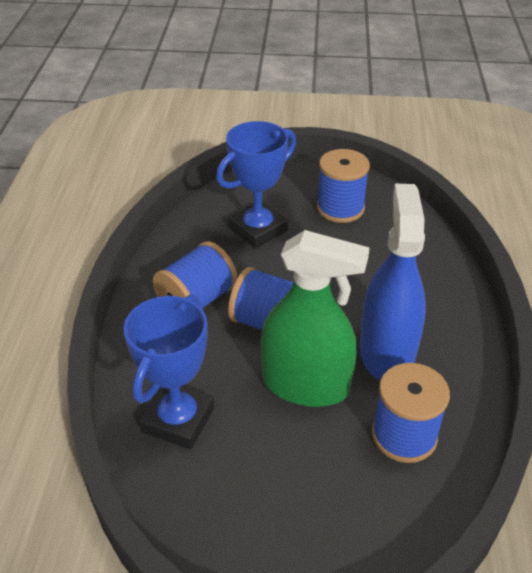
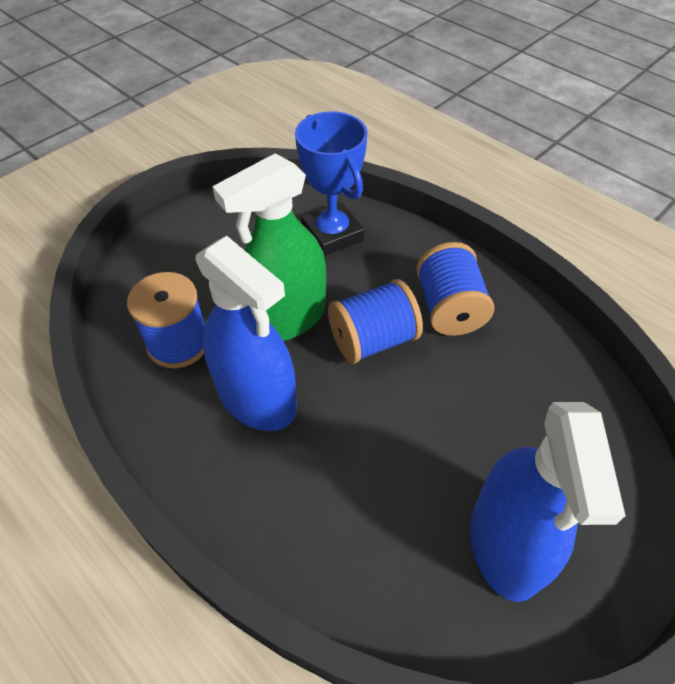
camera: 130 degrees right, 10 degrees up
(258, 230) = (524, 421): blue trophy -> none
(340, 208) = (506, 543): blue spool -> blue spray bottle

